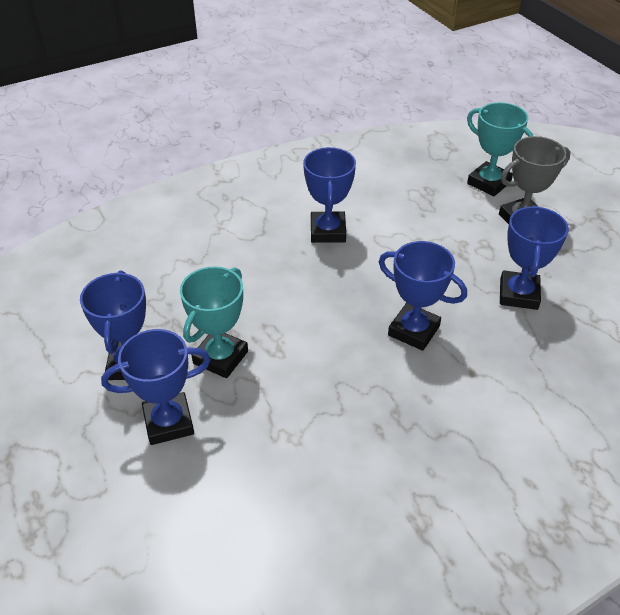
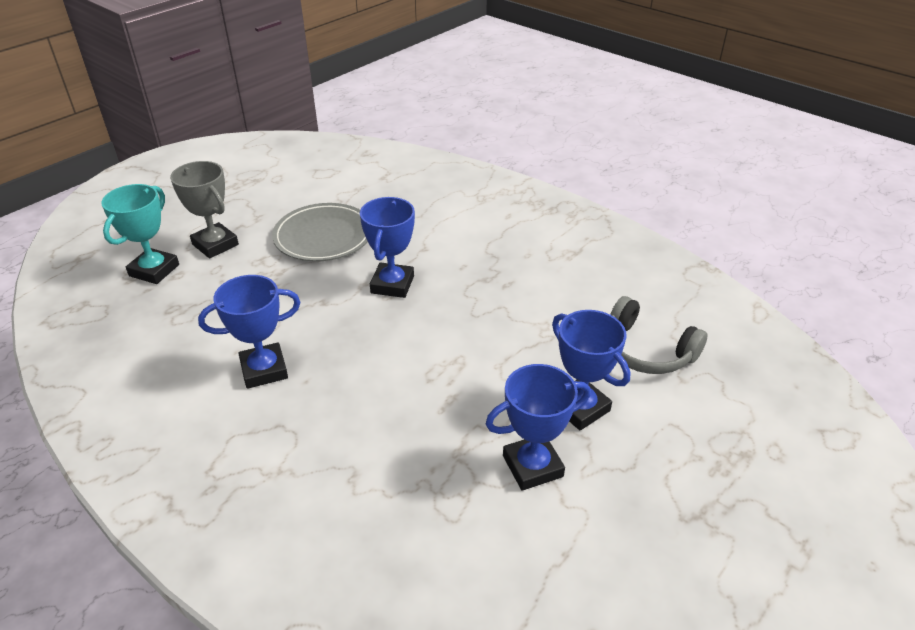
camera: 110 degrees left, 5 degrees down
(208, 520) = (646, 351): none -> grey headphones
(220, 357) = (486, 398): turquoise trophy -> none
(518, 294) = (323, 236): blue trophy -> grey plate

